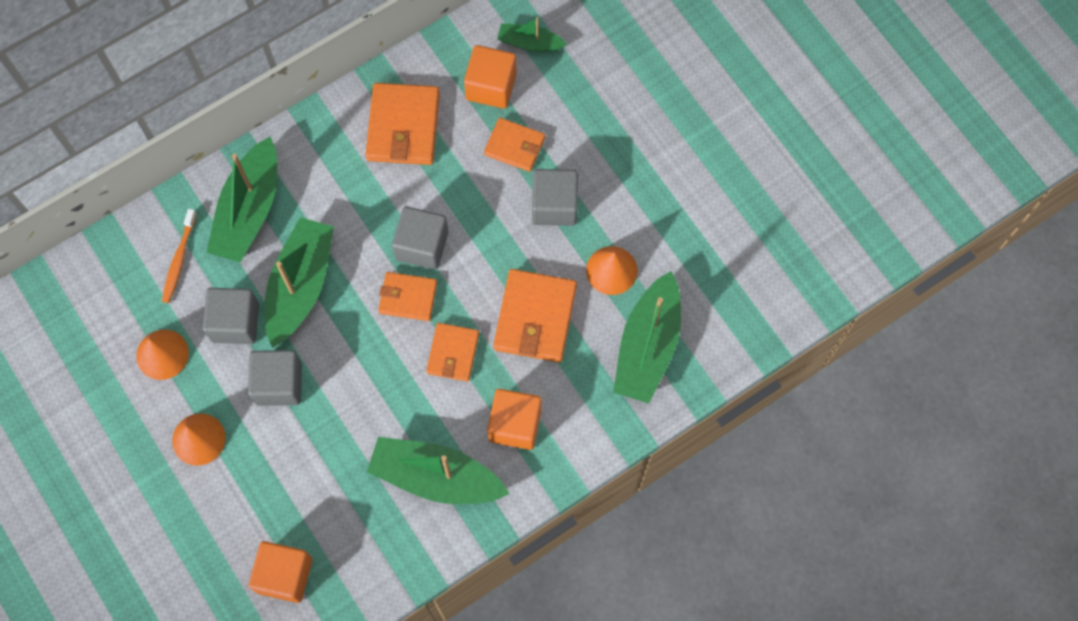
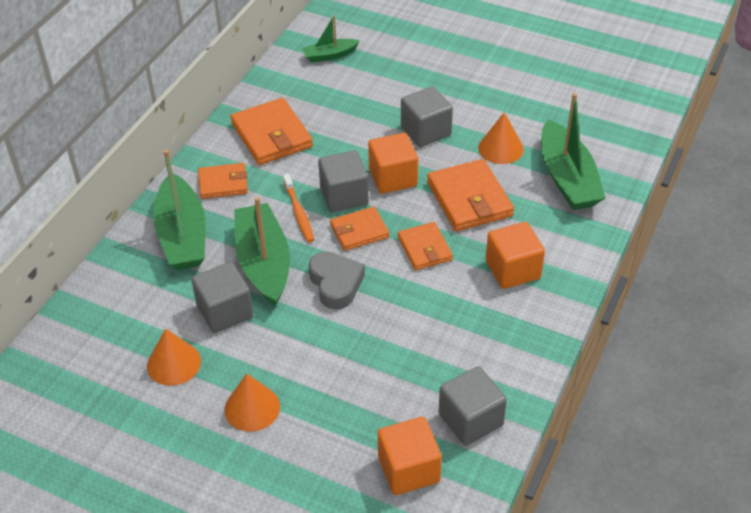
camera: 30 degrees left, 25 degrees down
(179, 259) = (143, 292): orange toothbrush -> orange toothbrush (298, 212)
(279, 384) = (295, 335): grey cube -> grey cube (470, 419)
(348, 347) = (335, 283): none -> grey heart
(436, 477) = (480, 333): green boat -> none
(491, 86) = (321, 88): orange cube -> orange cube (393, 178)
(514, 146) = (367, 112): orange wallet -> orange wallet (223, 183)

